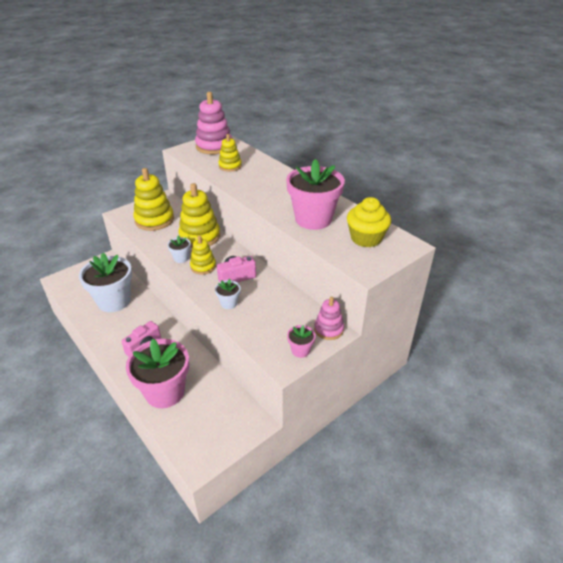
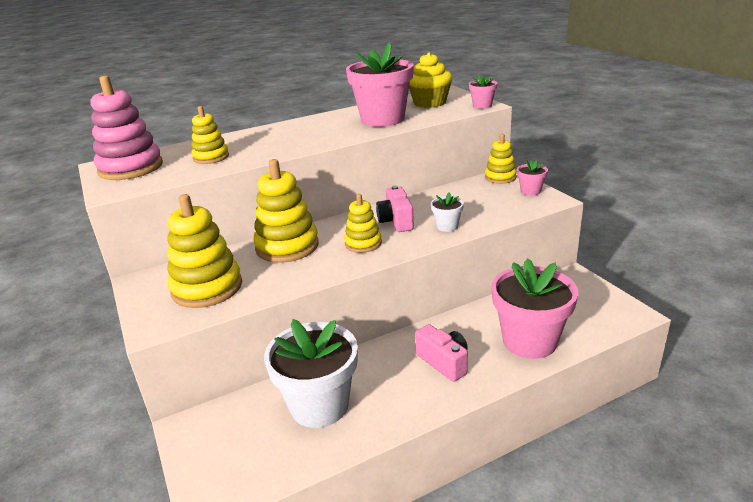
camera: 75 degrees left, 10 degrees down
(181, 258) = (334, 260): white flower pot -> none
(328, 329) = (500, 177): pink stacking toy -> yellow stacking toy
(363, 270) = (482, 105): none -> pink flower pot

